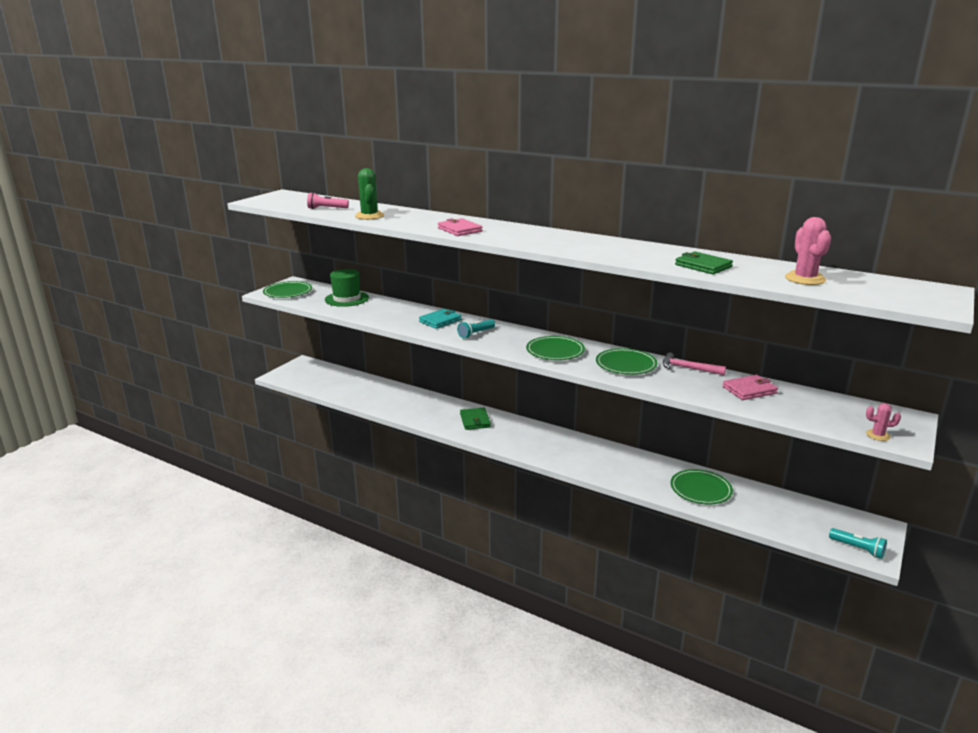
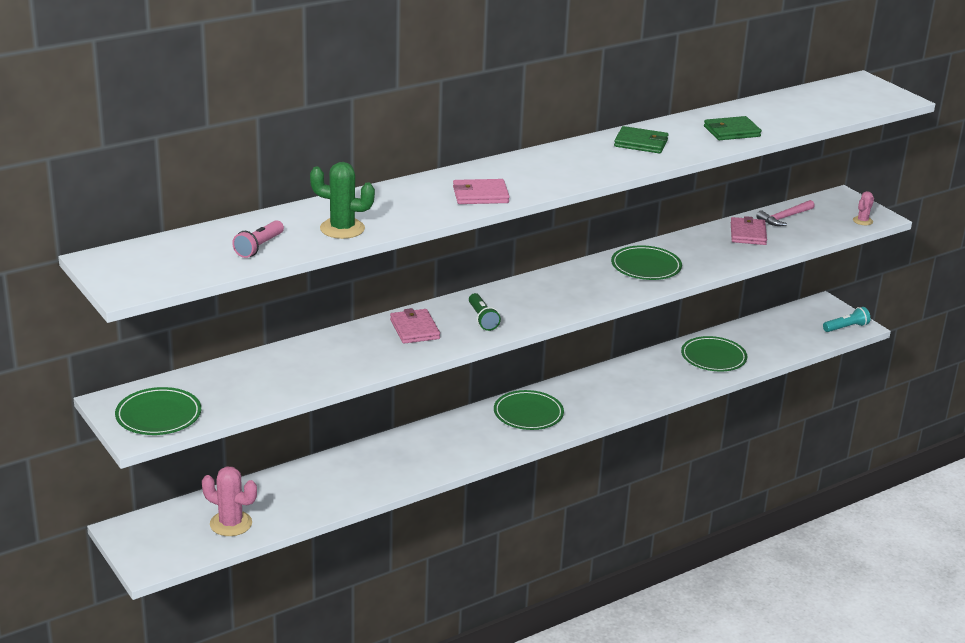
camera: 65 degrees left, 5 degrees up
(347, 299) = (250, 374): green hat -> none
(440, 321) = (414, 329): turquoise wallet -> pink wallet
(475, 421) = (461, 436): green wallet -> green wallet (641, 143)
(476, 334) = (482, 319): turquoise flashlight -> green flashlight
(555, 351) = (578, 290): green plate -> green plate (528, 413)
(688, 368) = (680, 241): pink hammer -> pink hammer (784, 218)
(805, 279) = (800, 110): pink cactus -> pink cactus (231, 523)

